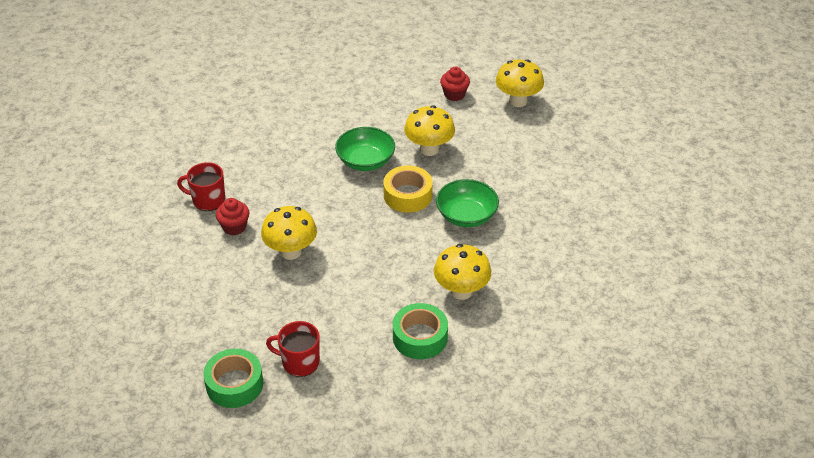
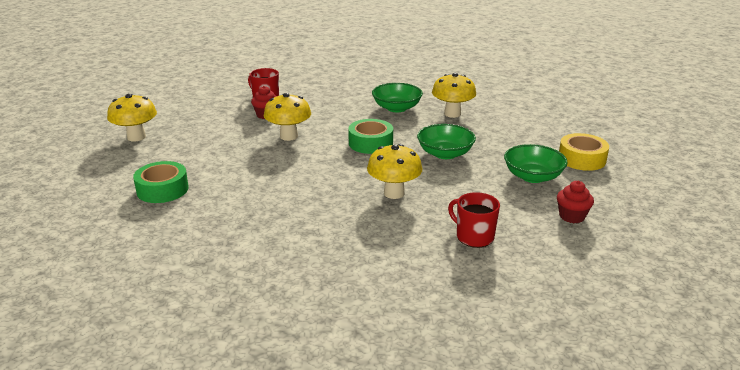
camera: 30 degrees right, 15 degrees down
(299, 362) = (222, 193): red mug -> red mug (474, 237)
(407, 195) = (409, 132): yellow tape -> yellow tape (581, 159)
(420, 337) = (329, 209): green tape -> green tape (370, 143)
(454, 94) = (502, 93): red cupcake -> red cupcake (572, 216)
(518, 101) = (552, 107): yellow mushroom -> yellow mushroom (136, 137)
(565, 216) = (533, 176): none -> green bowl

